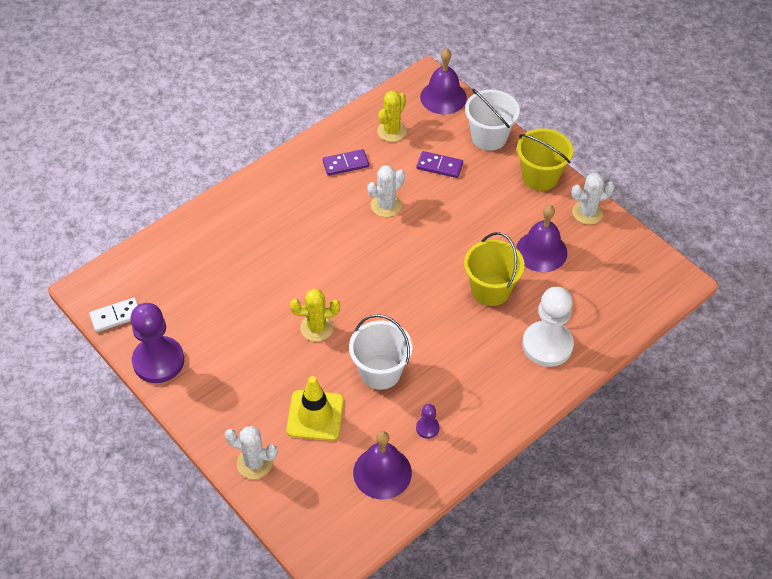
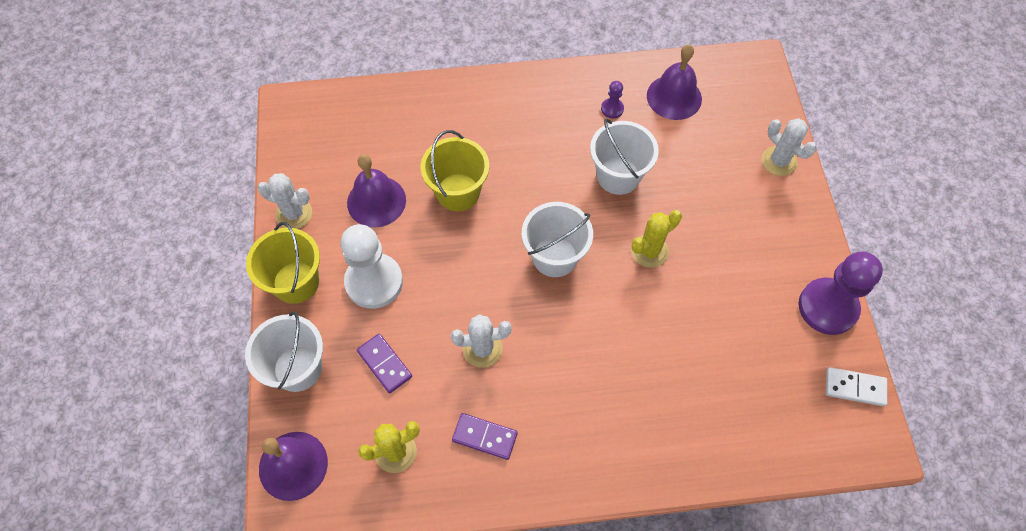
camera: 145 degrees left, 10 degrees up
(315, 415) = (702, 171): yellow traffic cone -> none
(317, 328) = (649, 251): yellow cactus -> yellow cactus turned 60 degrees counterclockwise
(383, 285) = (554, 256): none -> white bucket
(547, 345) = (455, 116): white pawn -> white pawn (374, 282)

